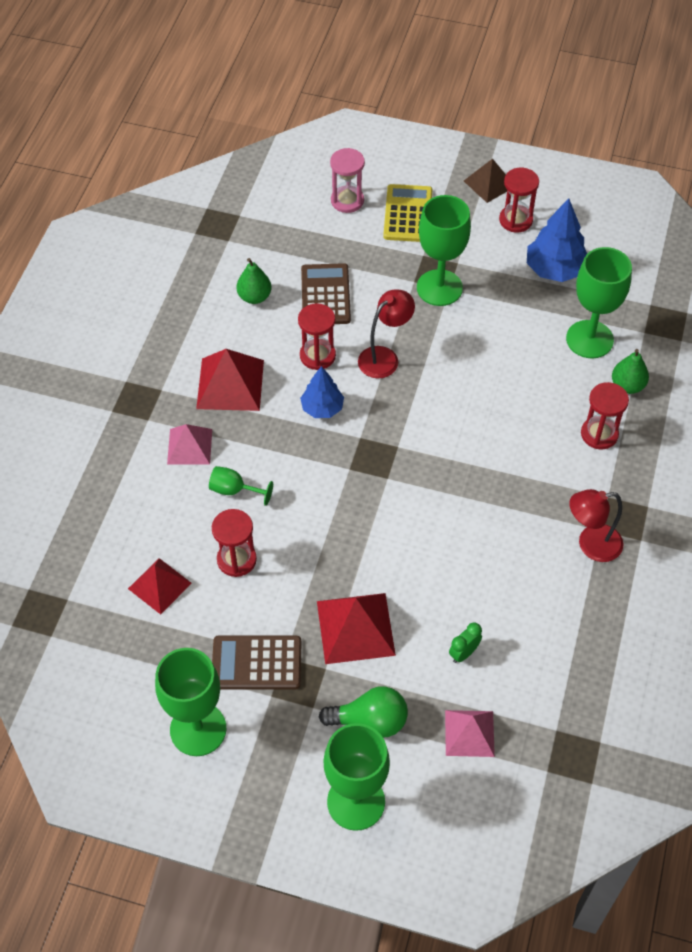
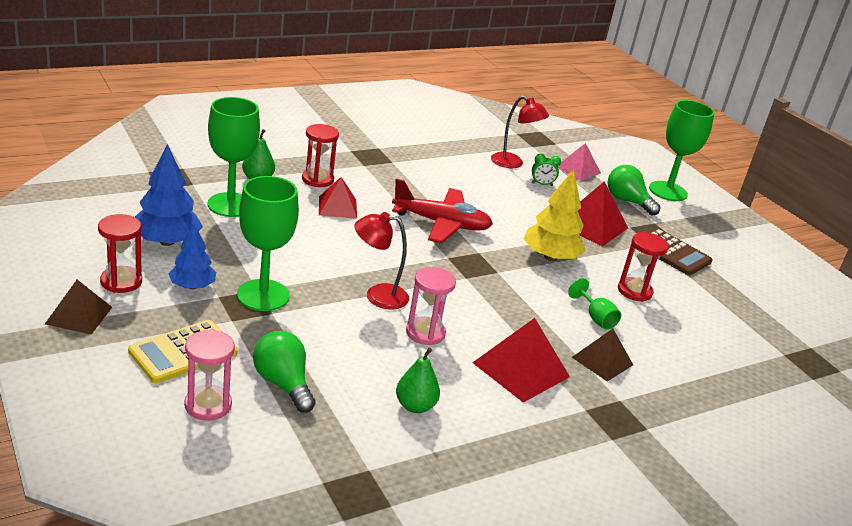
camera: 140 degrees left, 25 degrees down
(159, 586) = (705, 316): red pyramid -> red pyramid (337, 207)
(189, 446) = (602, 361): pink pyramid -> brown pyramid
(198, 729) = (736, 257): green goblet -> none
(317, 356) = (425, 333): red hourglass -> pink hourglass
(322, 408) = (469, 307): blue tree -> blue tree (192, 286)
(325, 295) = (354, 360): brown calculator -> none
(335, 245) = (283, 383): none -> green light bulb
(336, 534) = (550, 257): none -> yellow tree
(453, 483) = (441, 224): none -> red plane
(591, 545) = (408, 162): red lamp -> red lamp (513, 163)

